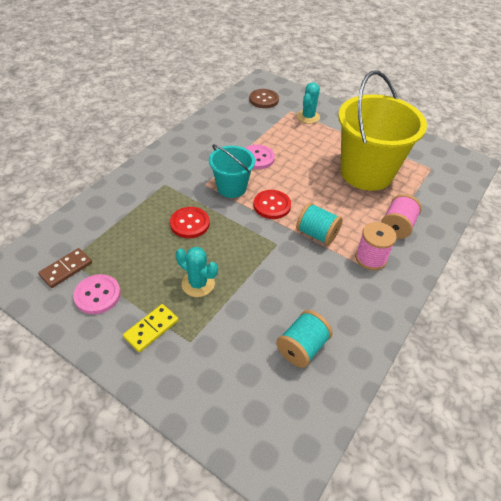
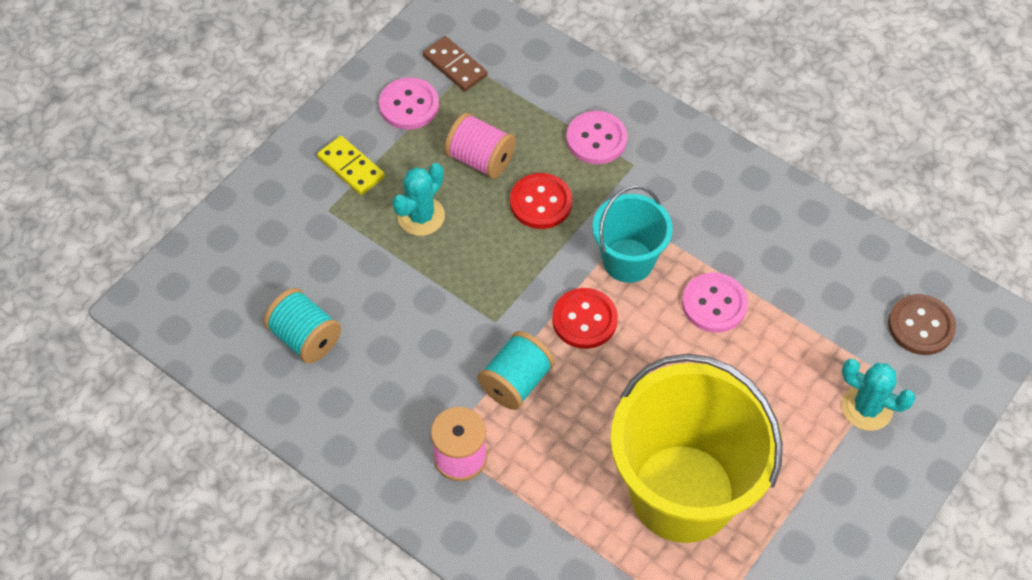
camera: 95 degrees right, 10 degrees up
(144, 199) = (596, 139): none -> pink button
(397, 226) = (533, 516): pink spool -> pink spool (480, 159)

